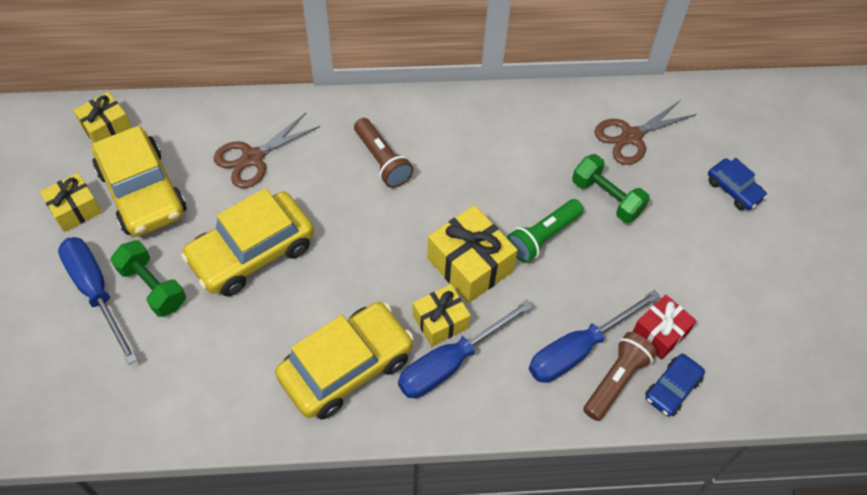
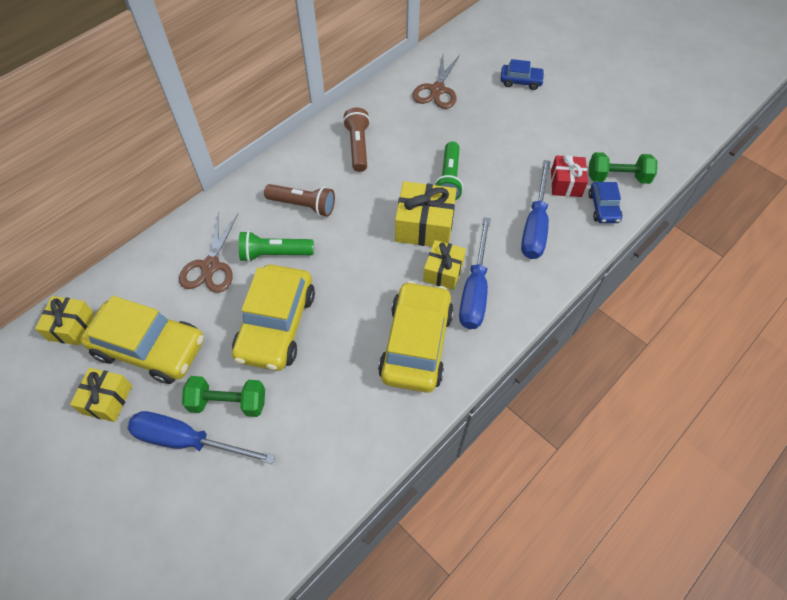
camera: 40 degrees left, 0 degrees up
(313, 187) = (274, 254): none -> green flashlight
(607, 198) = (460, 132): green dumbbell -> green dumbbell (617, 177)
(616, 380) = (572, 226): brown flashlight -> brown flashlight (358, 146)

